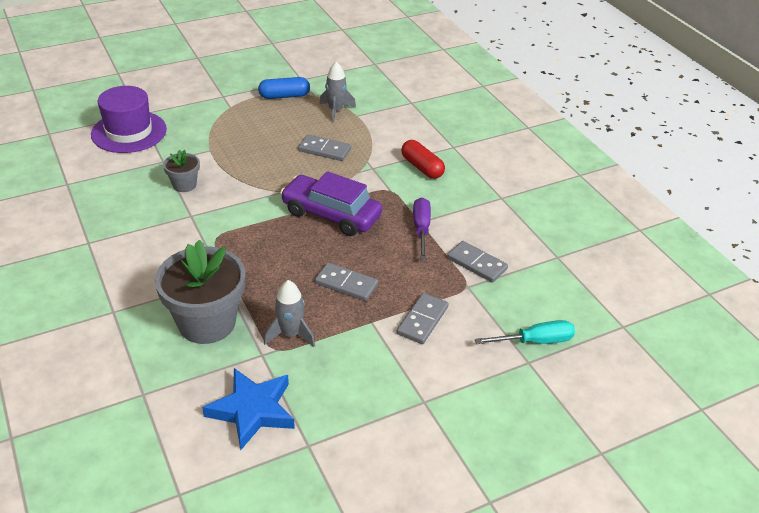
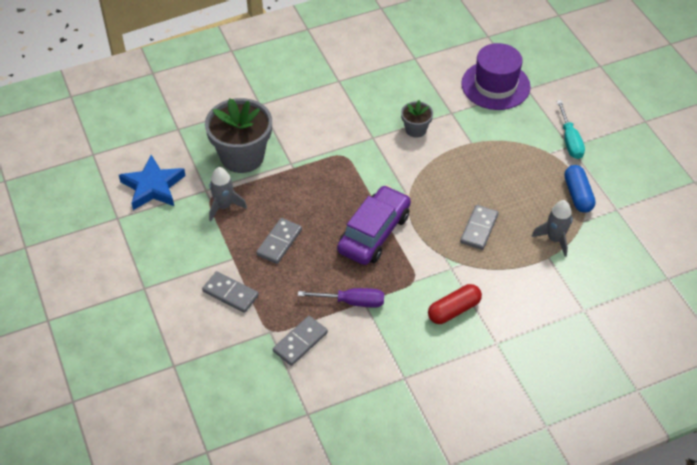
camera: 95 degrees right, 10 degrees up
(535, 341) = (196, 374): turquoise screwdriver -> turquoise screwdriver (570, 140)

